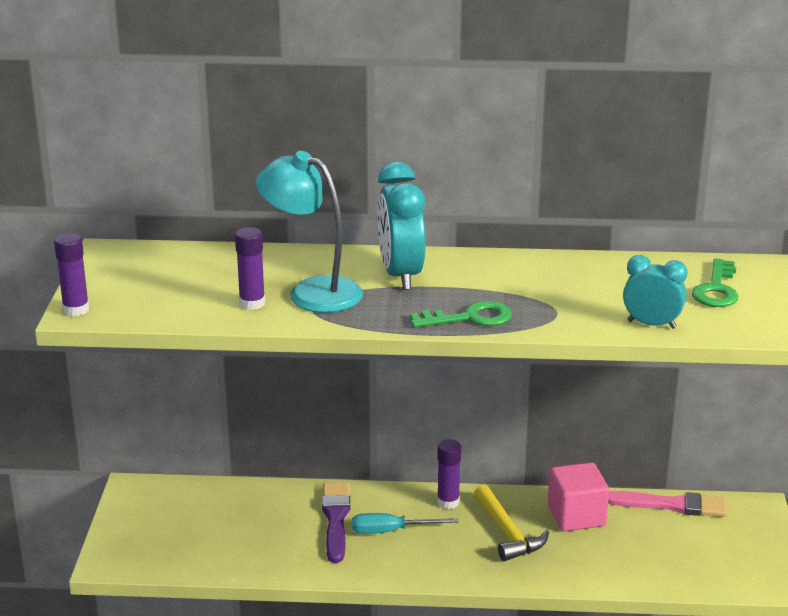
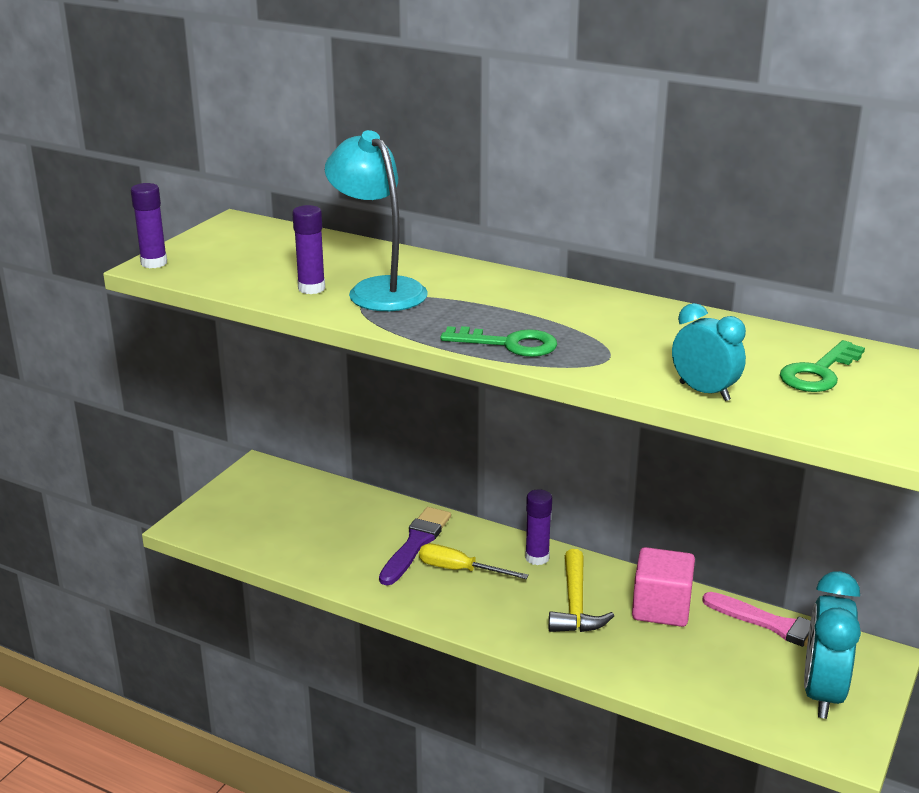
camera: 25 degrees right, 0 degrees up
(391, 531) = (459, 570): turquoise screwdriver -> yellow screwdriver
(401, 275) = (481, 292): turquoise clock -> turquoise clock (822, 693)

